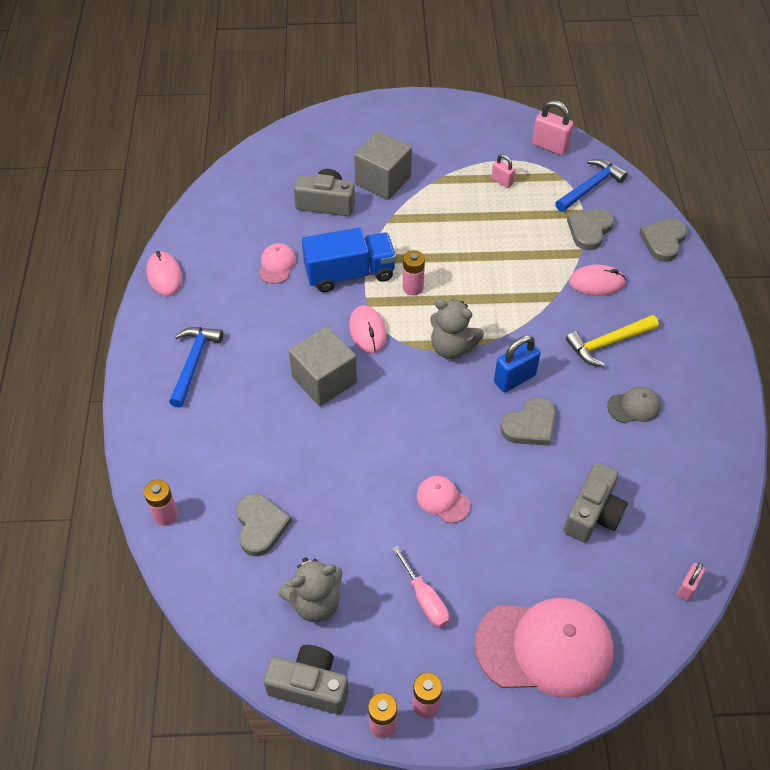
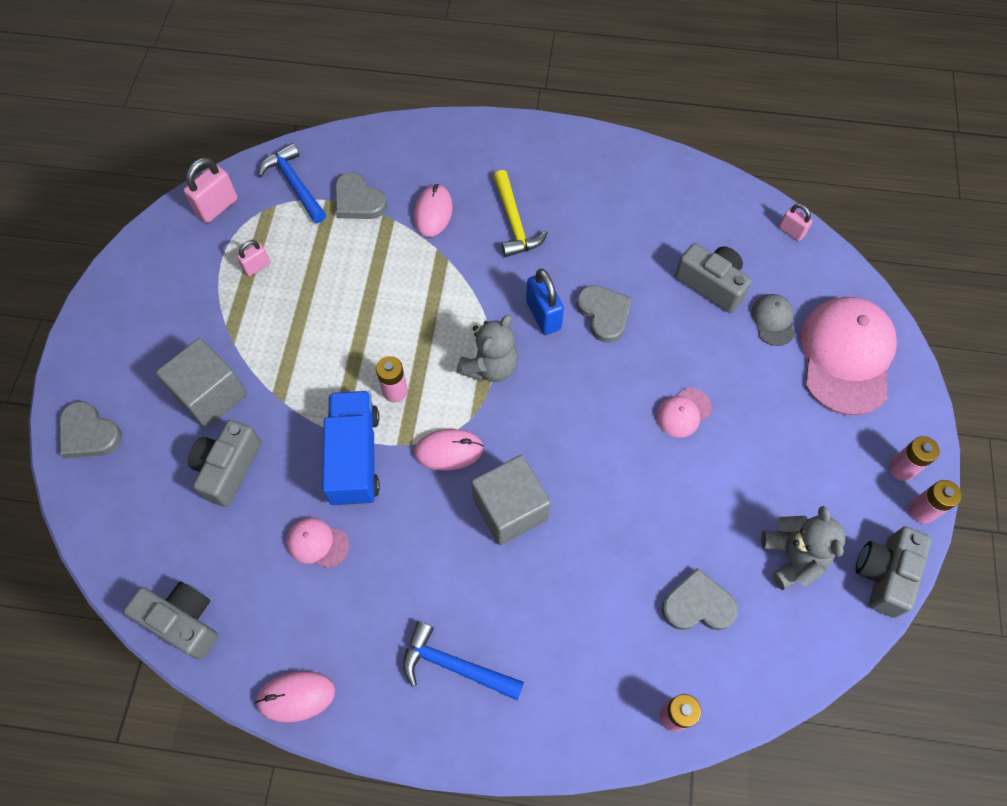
camera: 80 degrees left, 10 degrees up
(210, 206) = (183, 621): none -> grey camera
(425, 599) = (793, 450): pink screwdriver -> none
(634, 406) = (595, 220): grey cap -> grey cap (773, 320)
(663, 241) = (392, 141): grey heart -> grey heart (89, 433)

